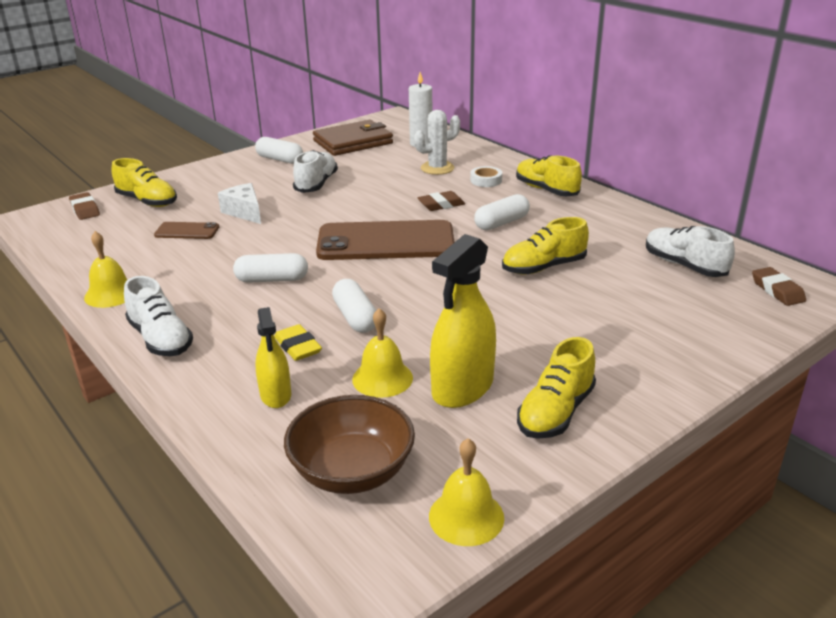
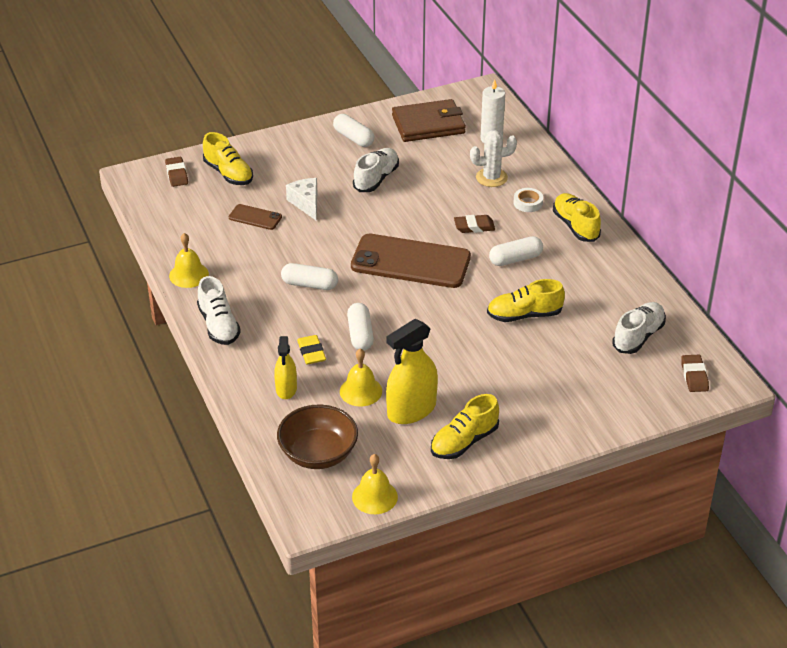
camera: 15 degrees right, 10 degrees up
(684, 265) = (638, 336): white shoe -> white shoe turned 60 degrees clockwise

